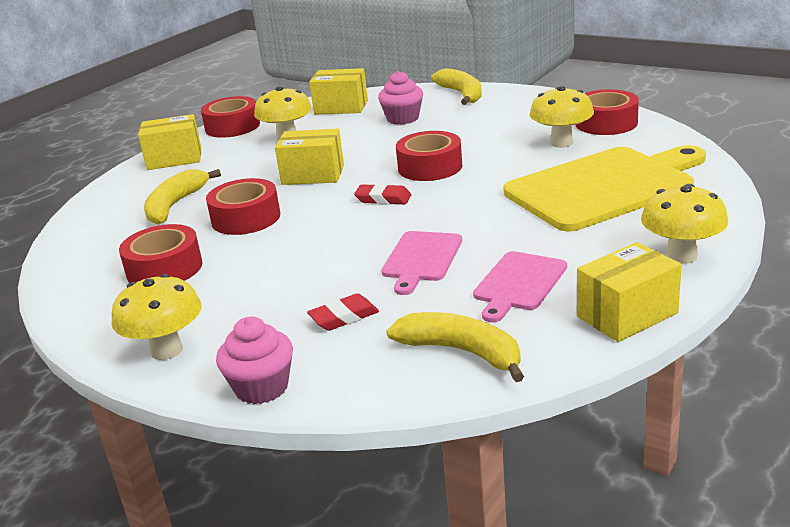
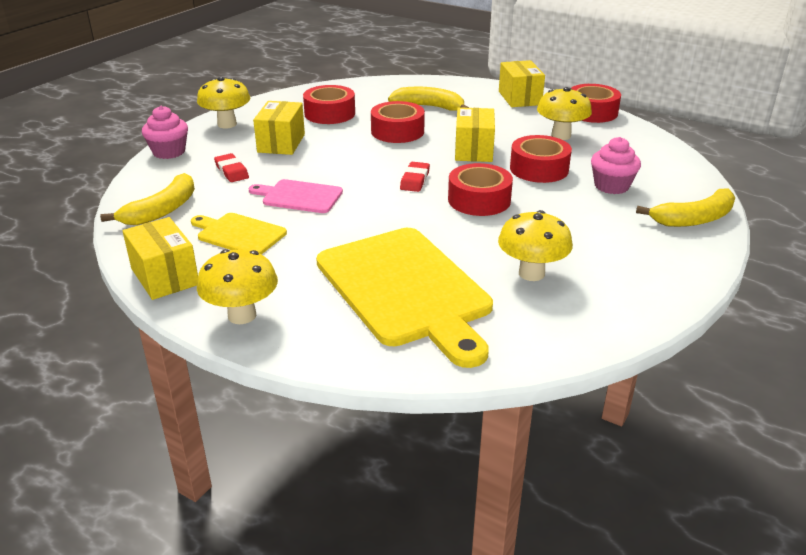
camera: 85 degrees right, 5 degrees up
(341, 107) = (645, 155): yellow box -> yellow box (281, 143)
(518, 284) = (239, 234): pink cutting board -> yellow cutting board
(606, 123) = (593, 309): red tape -> red tape (539, 169)

